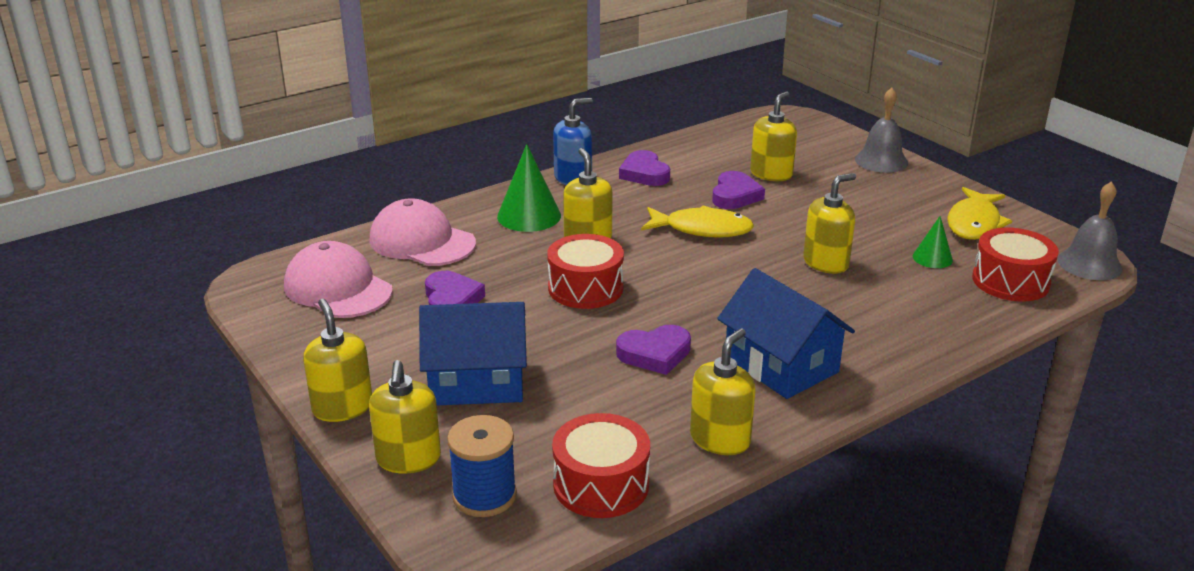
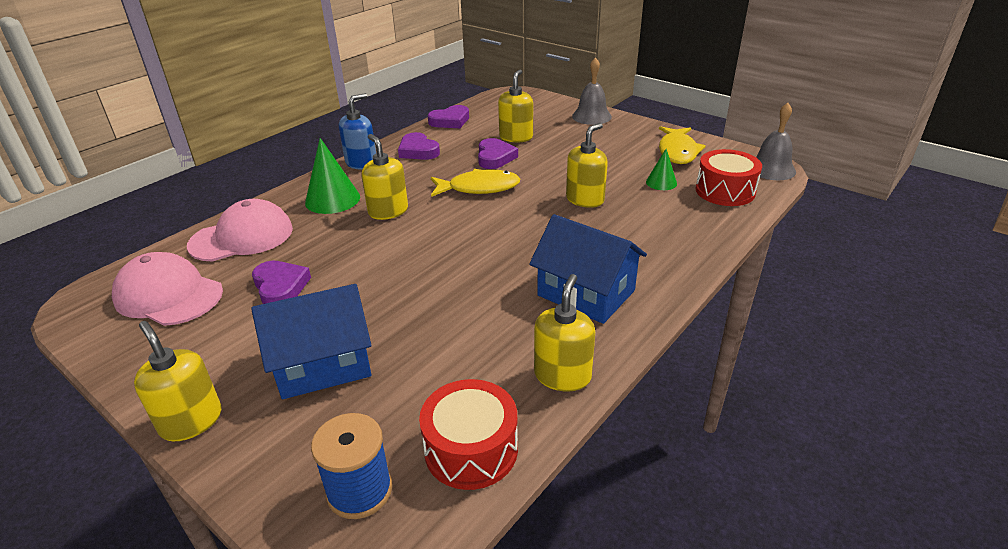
camera: 15 degrees left, 5 degrees up
(408, 459) = (271, 465): yellow soap dispenser -> none
(422, 242) = (242, 237): pink cap -> pink cap turned 135 degrees clockwise
(585, 288) = (399, 254): red drum -> none
(655, 354) = (477, 303): purple heart -> purple heart (450, 121)

